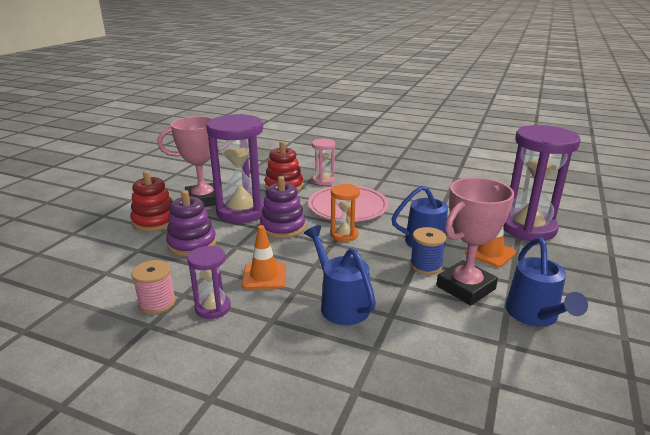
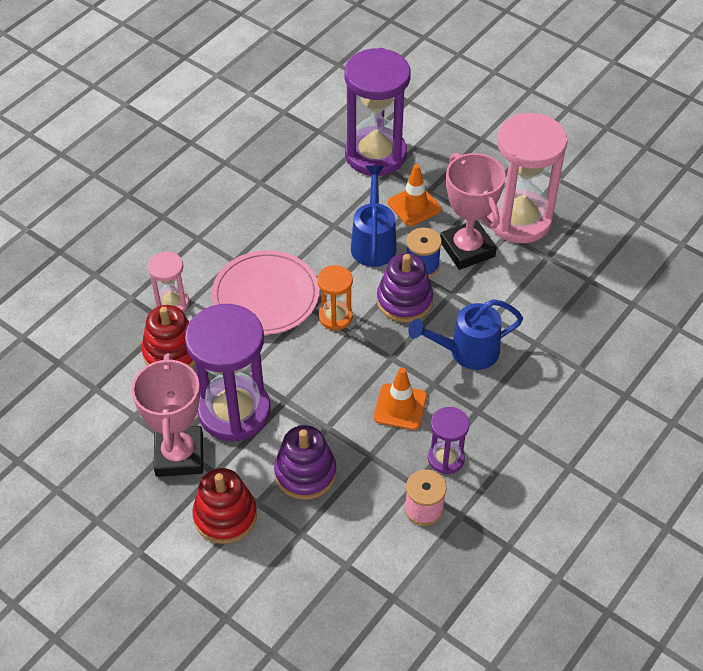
camera: 75 degrees left, 25 degrees up
(283, 227) = (296, 373): purple stacking toy -> purple stacking toy (404, 300)
(534, 316) = (519, 220): blue watering can -> pink hourglass

